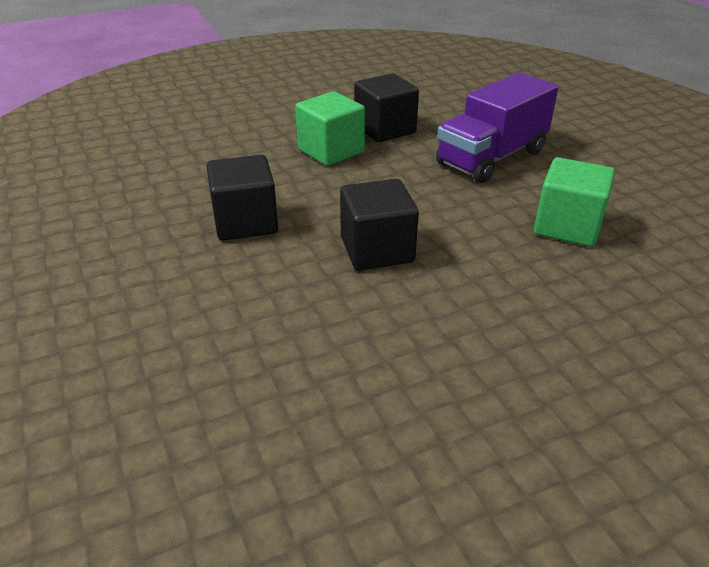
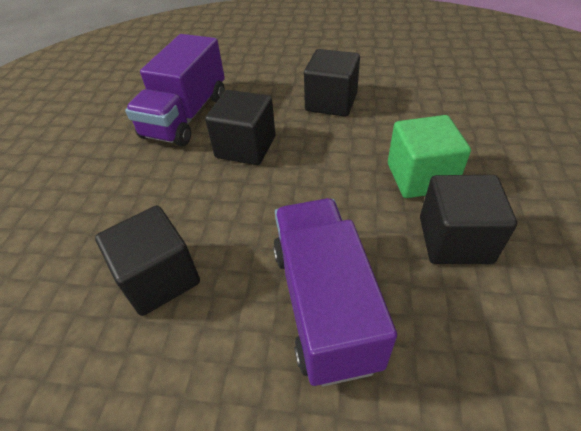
camera: 125 degrees right, 10 degrees up
(363, 327) = (186, 116): none -> purple truck
(567, 226) = (159, 278): green cube -> black cube

